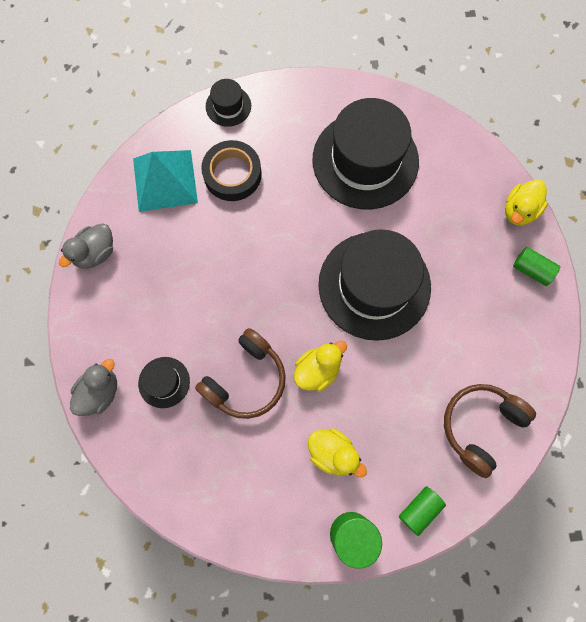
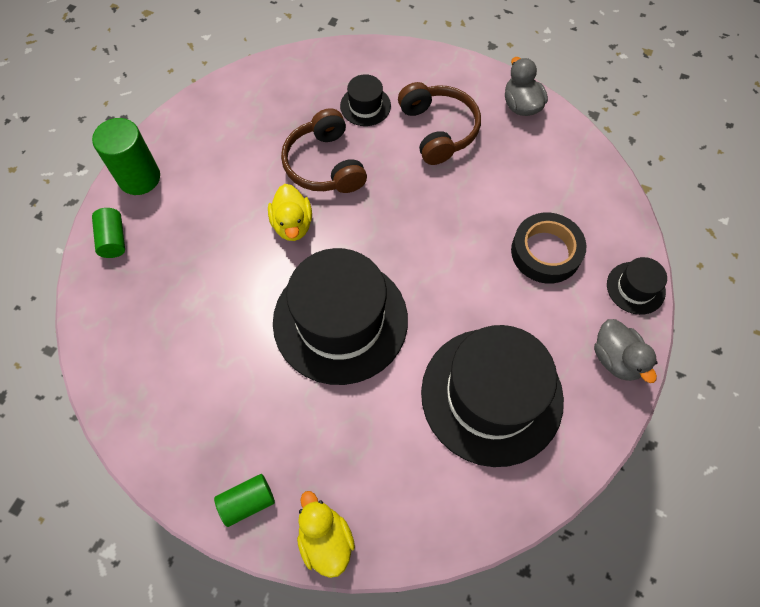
camera: 120 degrees right, 10 degrees down
(100, 392) = (388, 61): grey duck -> grey duck (616, 359)
(165, 180) = (570, 190): turquoise pyramid -> none
(333, 453) = (212, 198): yellow duck -> none
(480, 426) = (136, 335): brown headphones -> brown headphones (438, 130)

